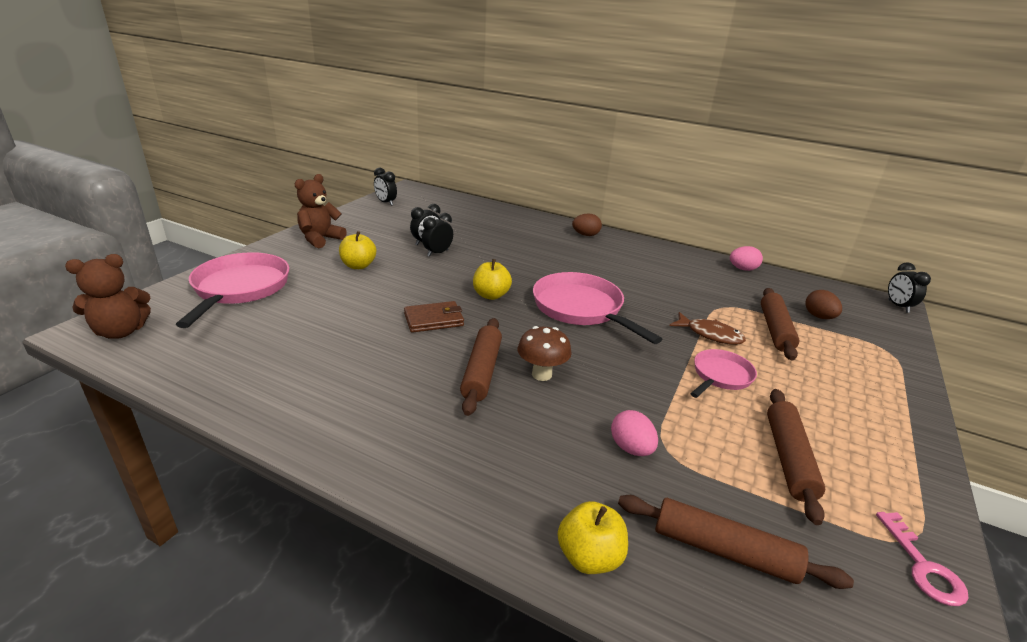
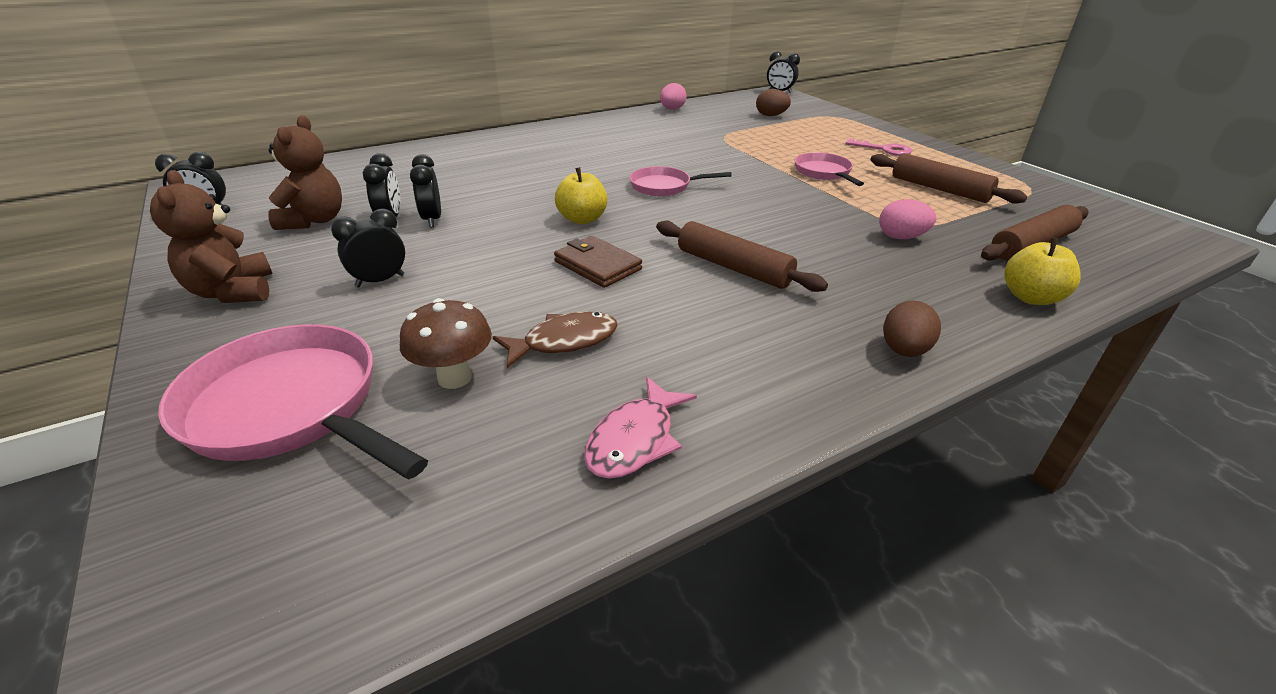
camera: 55 degrees left, 5 degrees up
(121, 331) = (255, 605): brown teddy bear -> brown teddy bear (314, 220)
(257, 387) = (635, 440): none -> pink fish
(358, 266) = (380, 281): yellow apple -> black clock
(434, 320) = (597, 265): brown wallet -> brown wallet turned 60 degrees counterclockwise
(541, 374) = (764, 240): brown mushroom -> brown mushroom (454, 378)
(581, 309) = (664, 186): pink pan -> pink pan, size x0.56
(585, 235) = (517, 138): brown egg -> brown egg (904, 351)
(710, 334) = (761, 155): brown fish -> brown fish (564, 341)
(775, 330) = (775, 133): brown rolling pin -> none
(923, 566) = (1055, 194): pink key -> pink key (884, 149)

